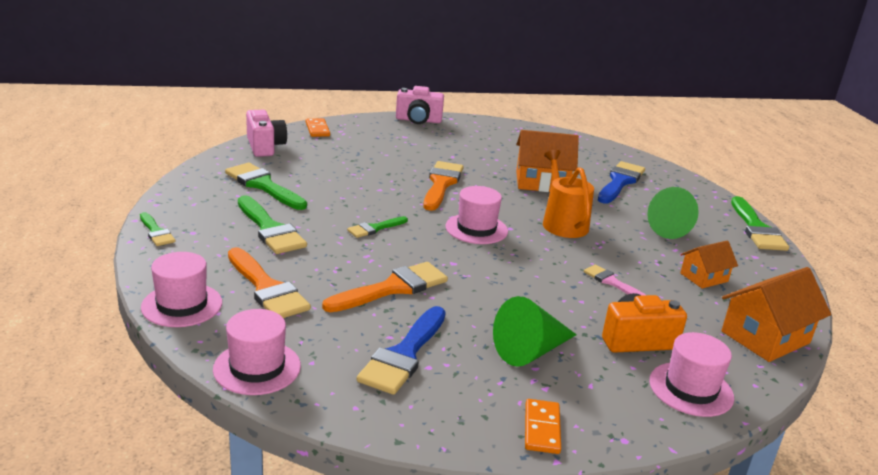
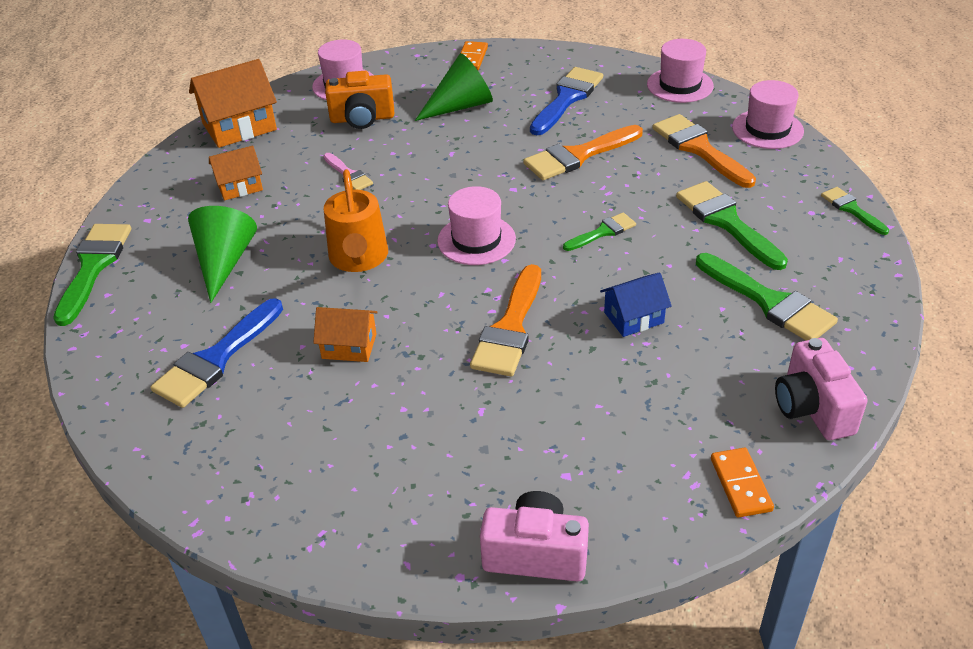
camera: 170 degrees left, 15 degrees up
(359, 184) = (633, 317): none -> blue house
(541, 182) = (349, 346): orange house -> orange house, size x0.60

